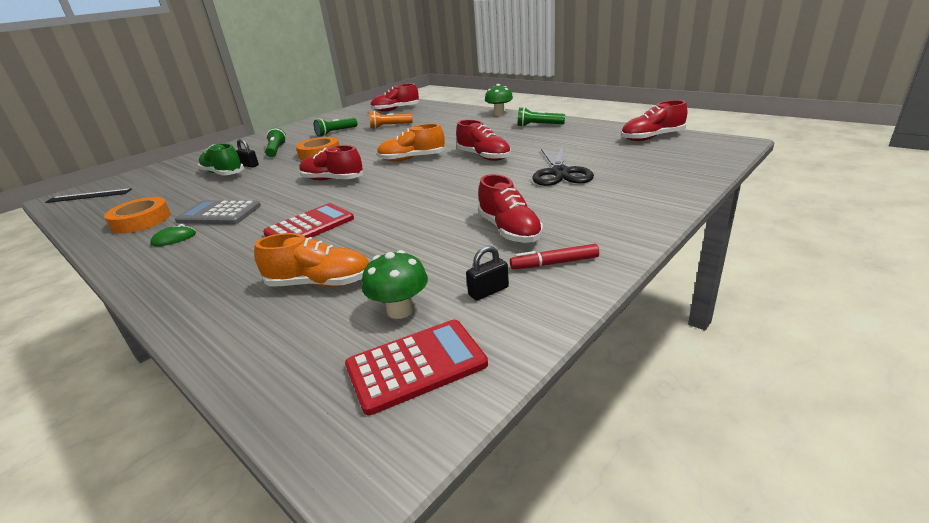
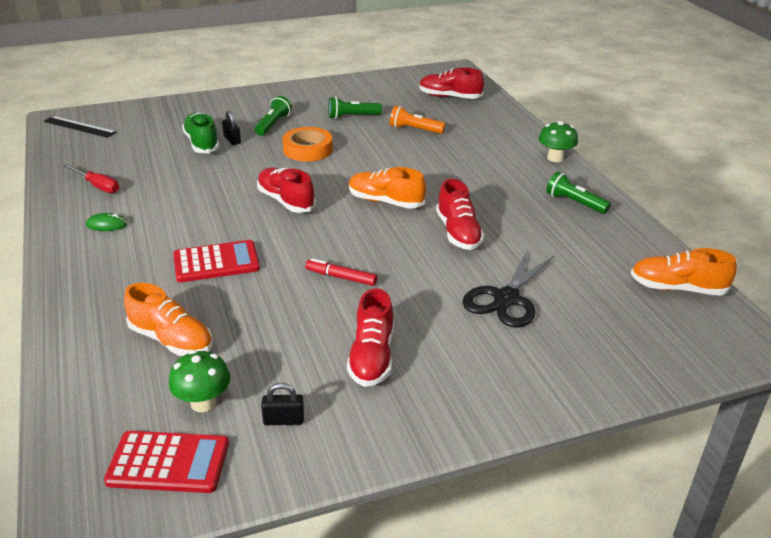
camera: 25 degrees right, 5 degrees up
(141, 221) = (97, 186): orange tape -> red screwdriver
(219, 214) = (160, 206): grey calculator -> none
(554, 263) = (366, 419): red marker -> red marker (341, 277)
(652, 138) = (677, 288): red shoe -> orange shoe

